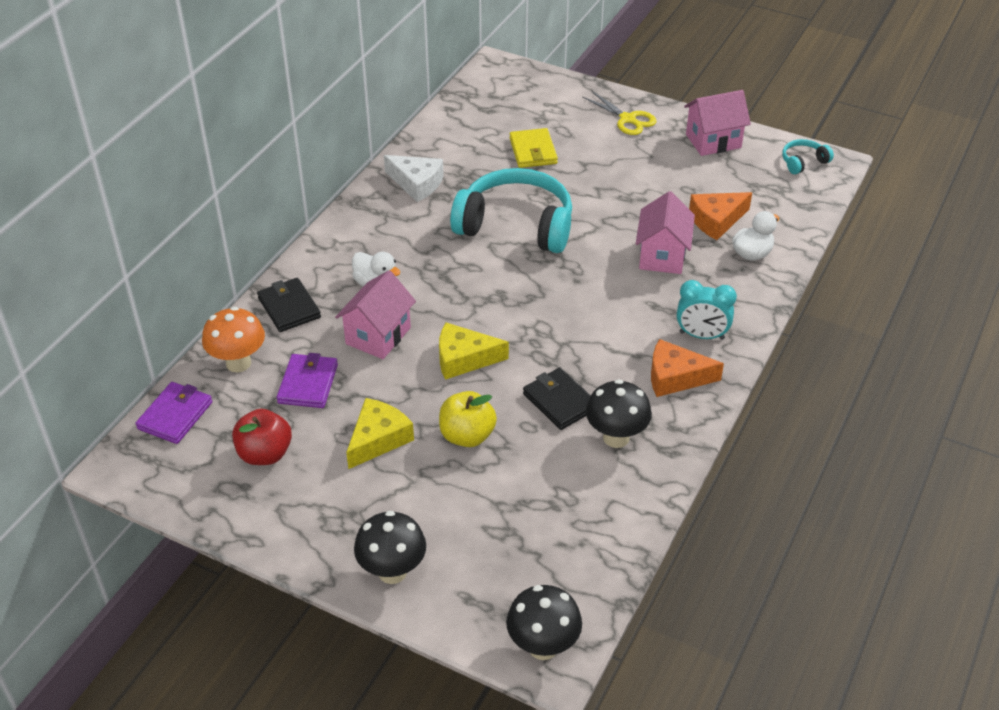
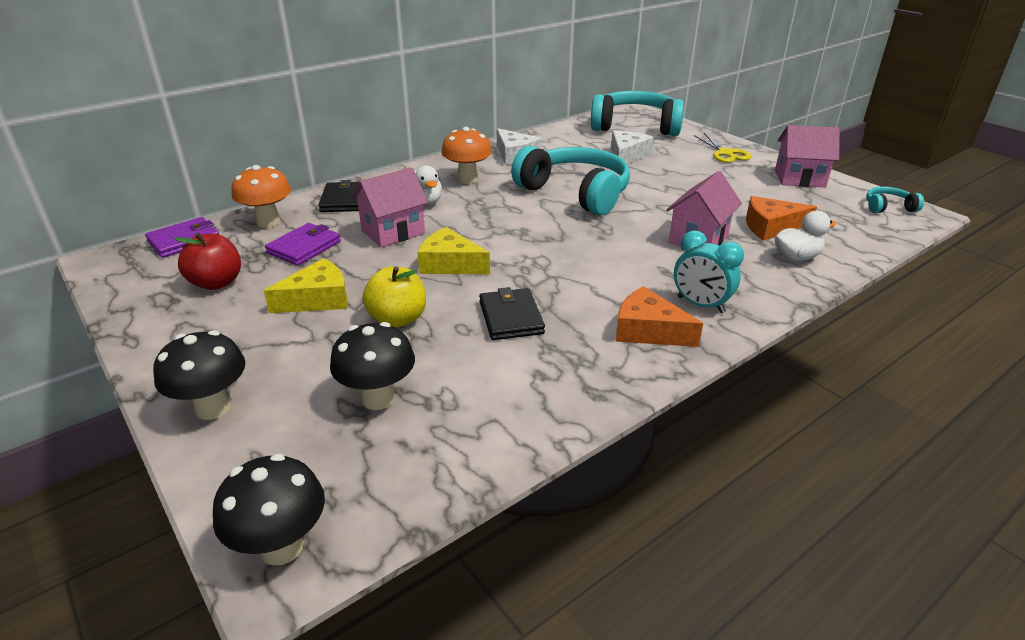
camera: 25 degrees right, 10 degrees down
(394, 236) = (467, 179): none -> orange mushroom
(513, 96) = (635, 126): none -> turquoise headphones
(533, 151) = (627, 156): yellow wallet -> white cheese
(616, 437) = (544, 363): black mushroom -> black mushroom (378, 398)

